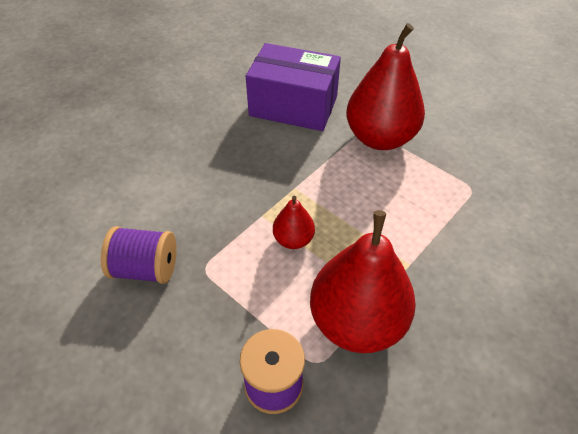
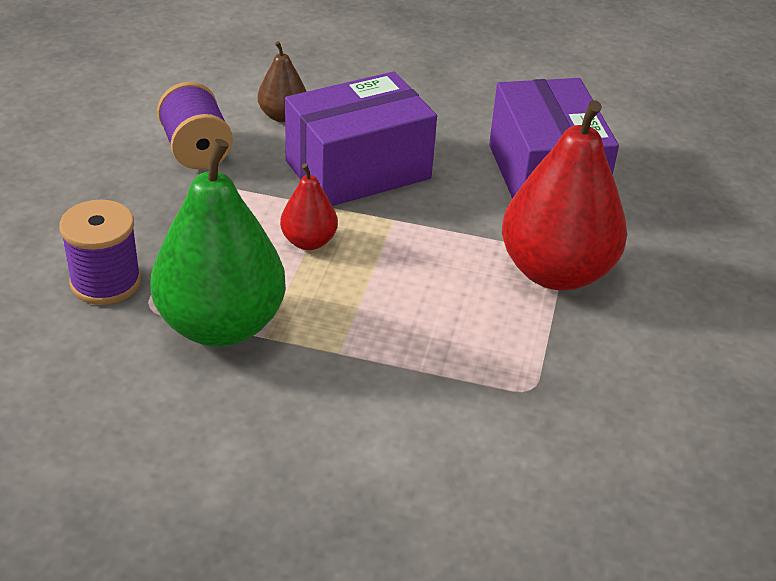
camera: 60 degrees right, 10 degrees down
(142, 202) = (282, 116): none -> brown pear
(233, 185) = (358, 170): none -> purple box
(357, 321) = (221, 325): red pear -> green pear

